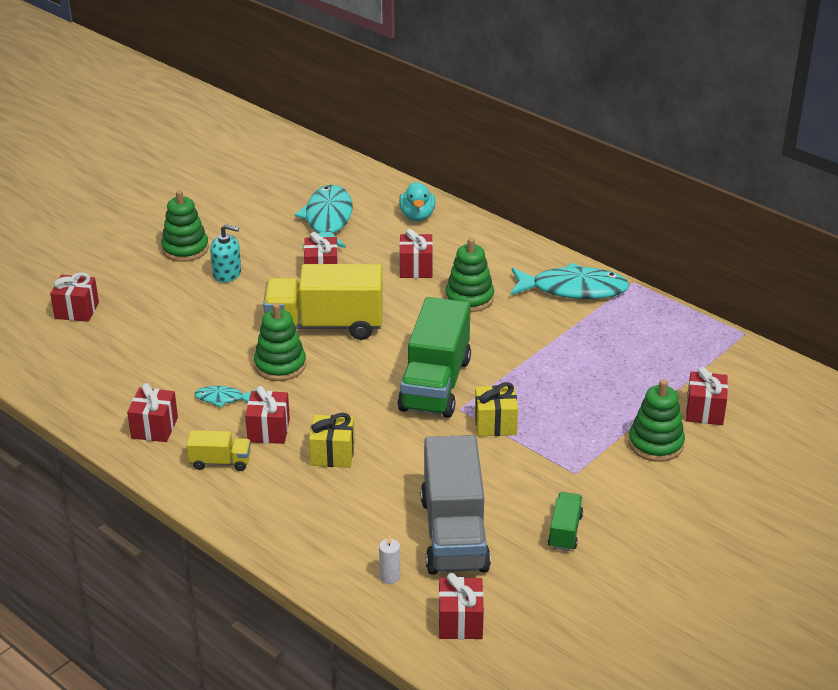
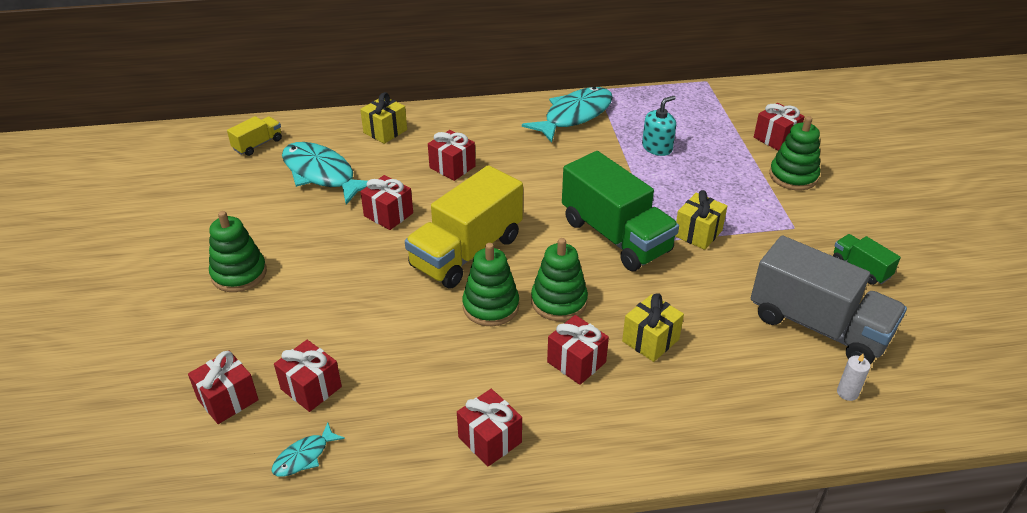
camera: 50 degrees left, 5 degrees up
(220, 462) = (591, 419): yellow truck -> yellow truck (258, 144)
(222, 398) = (497, 368): turquoise fish -> turquoise fish (304, 456)
(227, 273) = (314, 268): turquoise soap dispenser -> turquoise soap dispenser (657, 147)
(417, 216) = (385, 131): turquoise duck -> yellow gift
(460, 622) = (935, 381): red gift -> red gift (311, 388)
(469, 298) = (525, 163): green stacking toy -> green stacking toy (559, 301)

